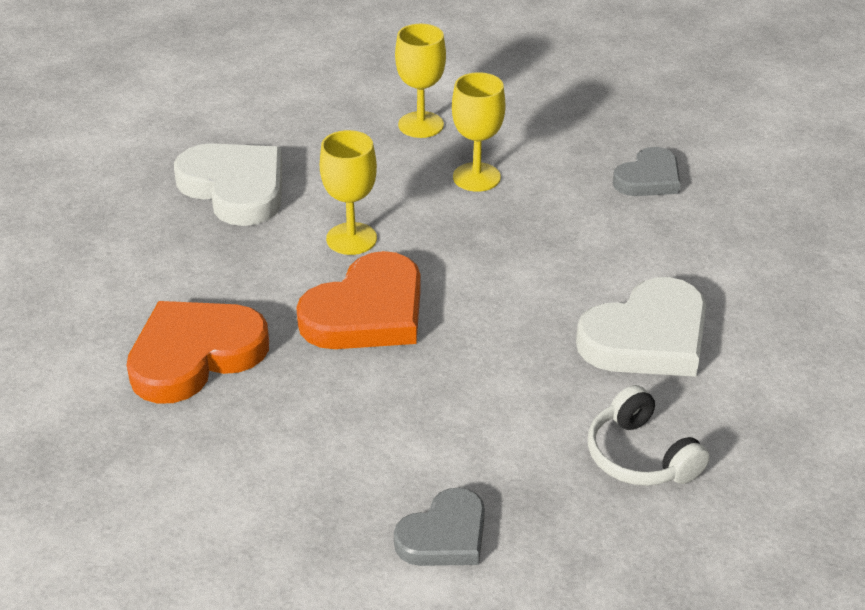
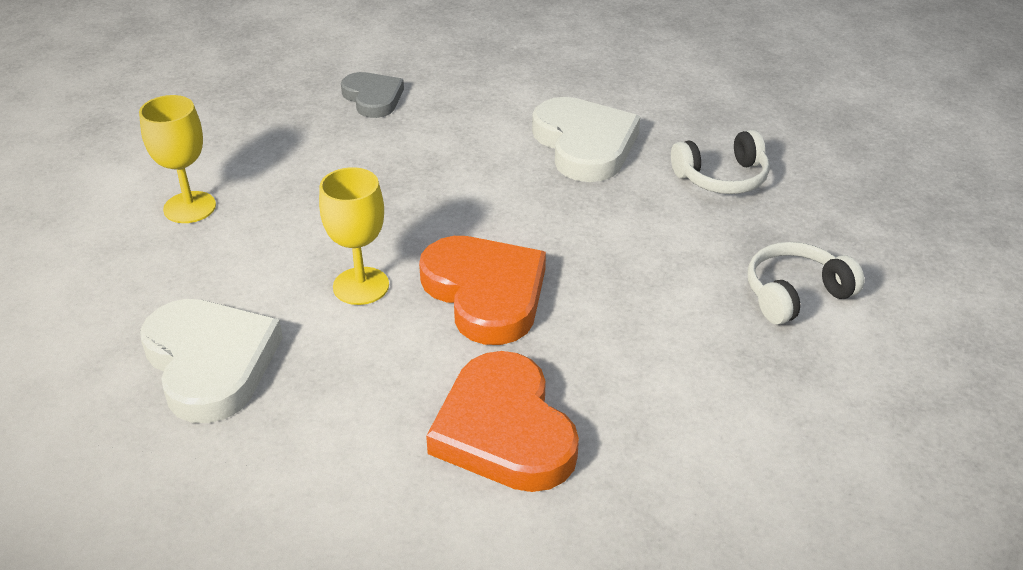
camera: 75 degrees left, 0 degrees up
(235, 188) = (210, 363): white heart -> white heart turned 90 degrees clockwise
(444, 535) = (795, 294): grey heart -> white headphones
(476, 177) = (308, 189): yellow goblet -> none

